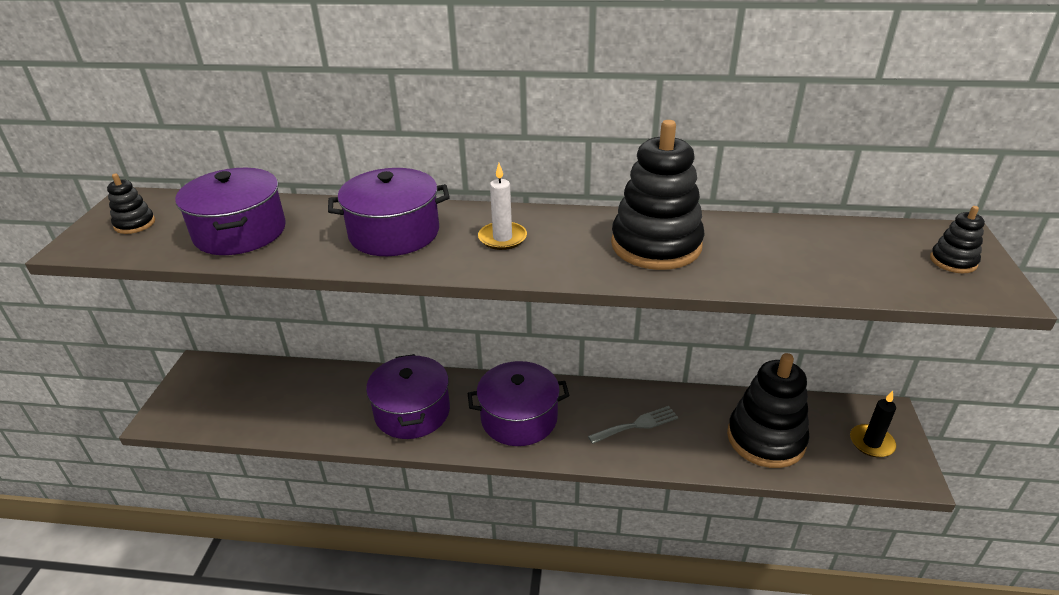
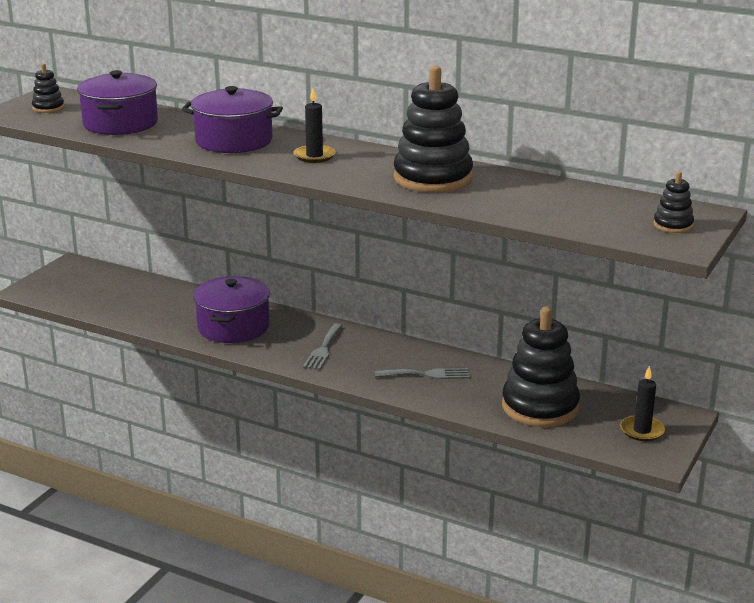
camera: 20 degrees right, 10 degrees down
(502, 238) = (314, 156): white candle -> black candle
(519, 418) = (323, 349): purple pot -> grey fork

